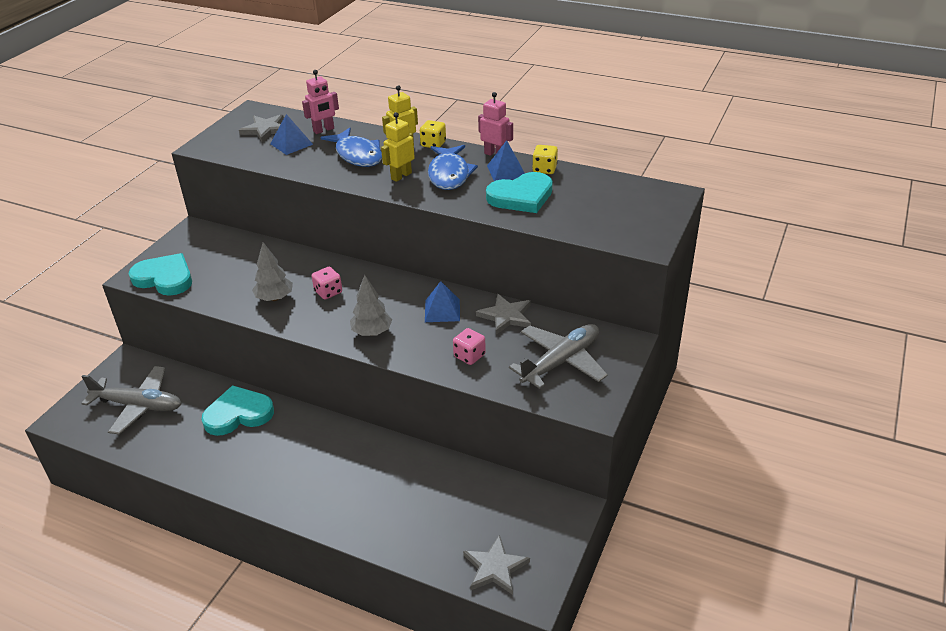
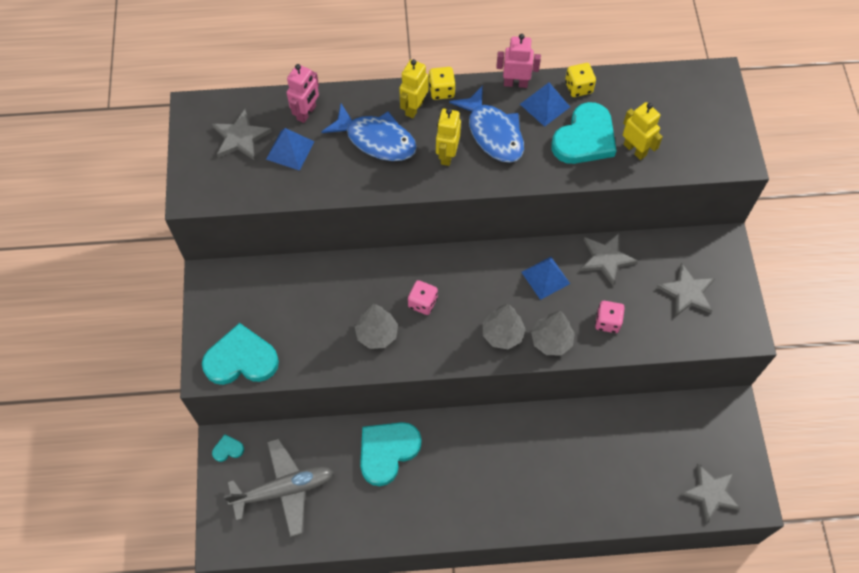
camera: 30 degrees left, 25 degrees up
(127, 365) = (228, 449): none -> turquoise heart
(408, 350) = (551, 341): none -> grey tree
(558, 214) = (635, 150): none -> yellow robot
(561, 362) = (687, 292): grey plane -> grey star

